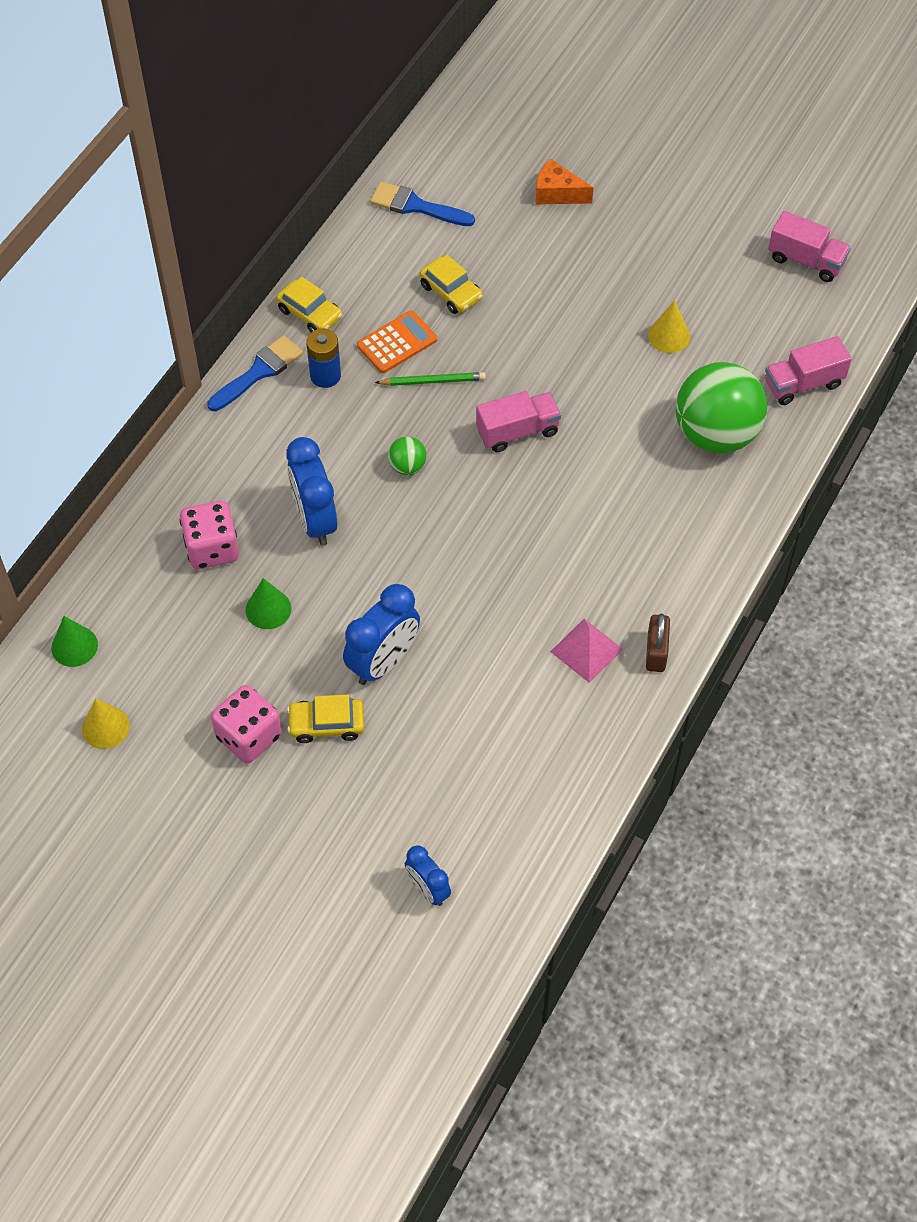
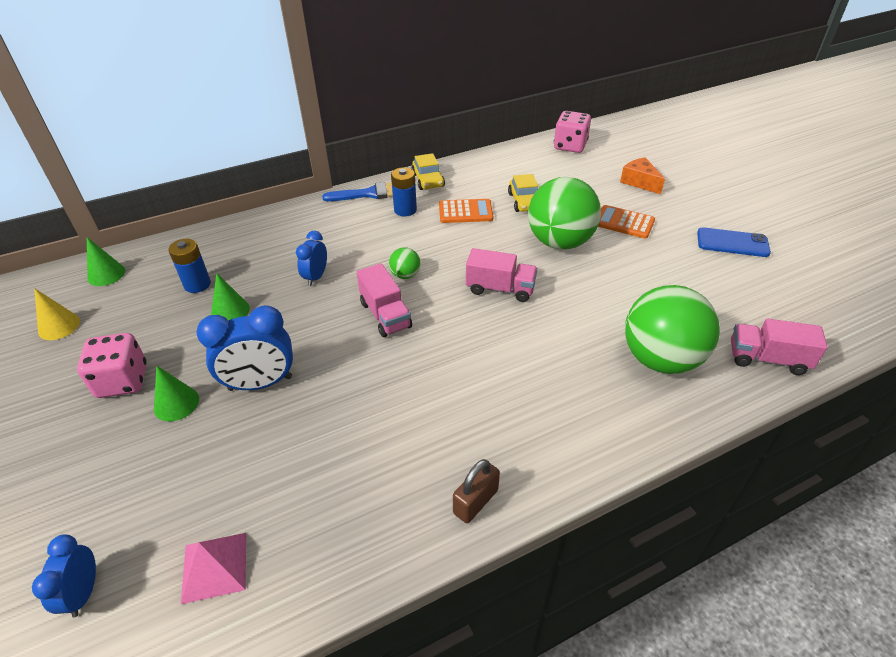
camera: 35 degrees right, 15 degrees down
(195, 600) = (197, 284): none -> blue battery
(212, 549) = (240, 263): pink dice -> pink dice (570, 146)
(315, 520) = (316, 277): blue clock -> blue clock, size x0.59
(326, 724) = (176, 403): yellow car -> green cone
(416, 206) = (540, 158): blue brush -> none
(432, 381) = (468, 239): green pencil -> none
(532, 335) = (559, 242): none -> green ball
(579, 270) = (624, 222): none -> orange calculator
(586, 650) = (416, 464): pink pyramid -> pink pyramid (214, 567)
(669, 336) = (665, 282): yellow cone -> none
(704, 245) = (732, 243): none -> blue phone
(806, 260) = (817, 281): pink truck -> pink truck (385, 315)

